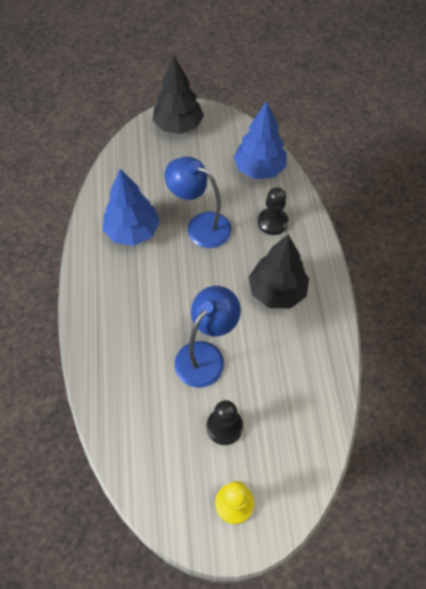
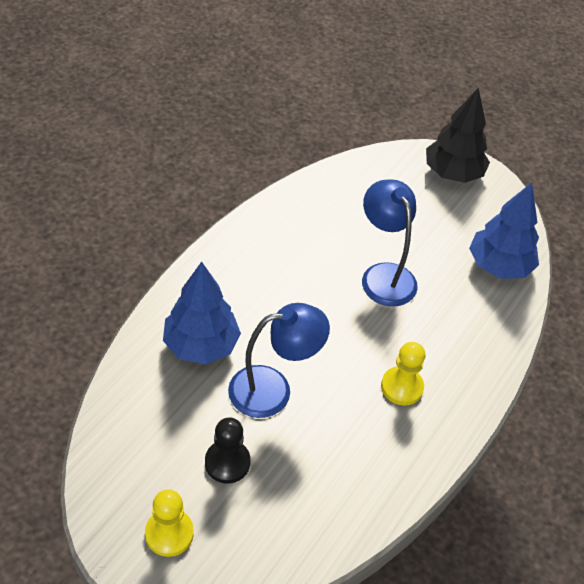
camera: 35 degrees right, 10 degrees down
(132, 231) = (313, 235): blue tree -> blue tree (201, 345)
(272, 222) = (462, 323): black pawn -> none
(277, 291) = (402, 387): black tree -> yellow pawn

